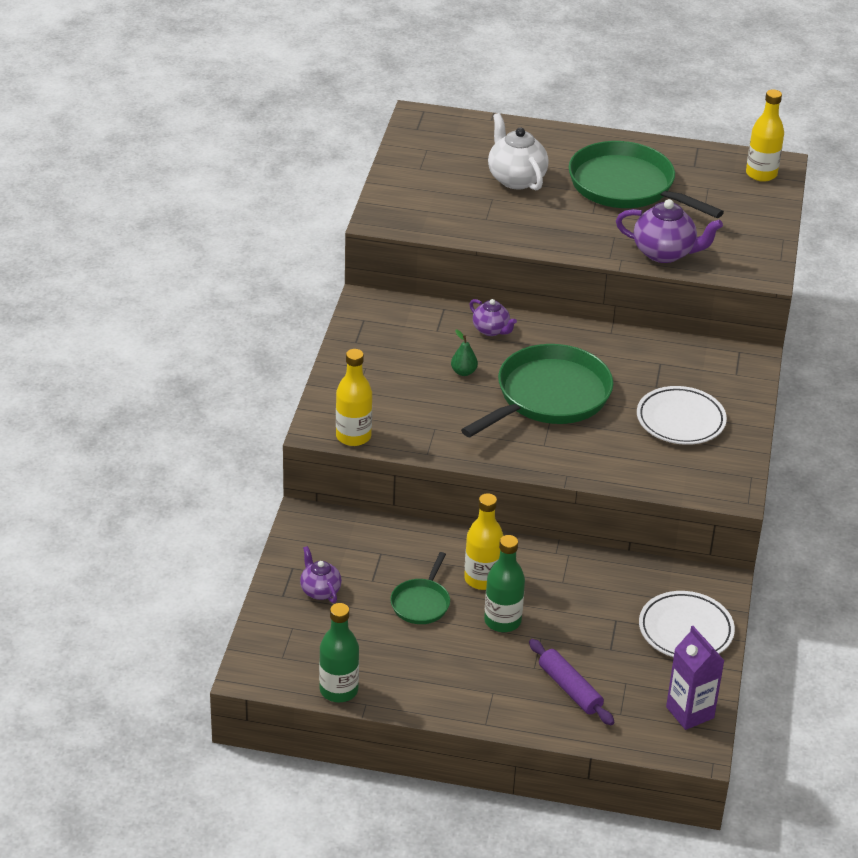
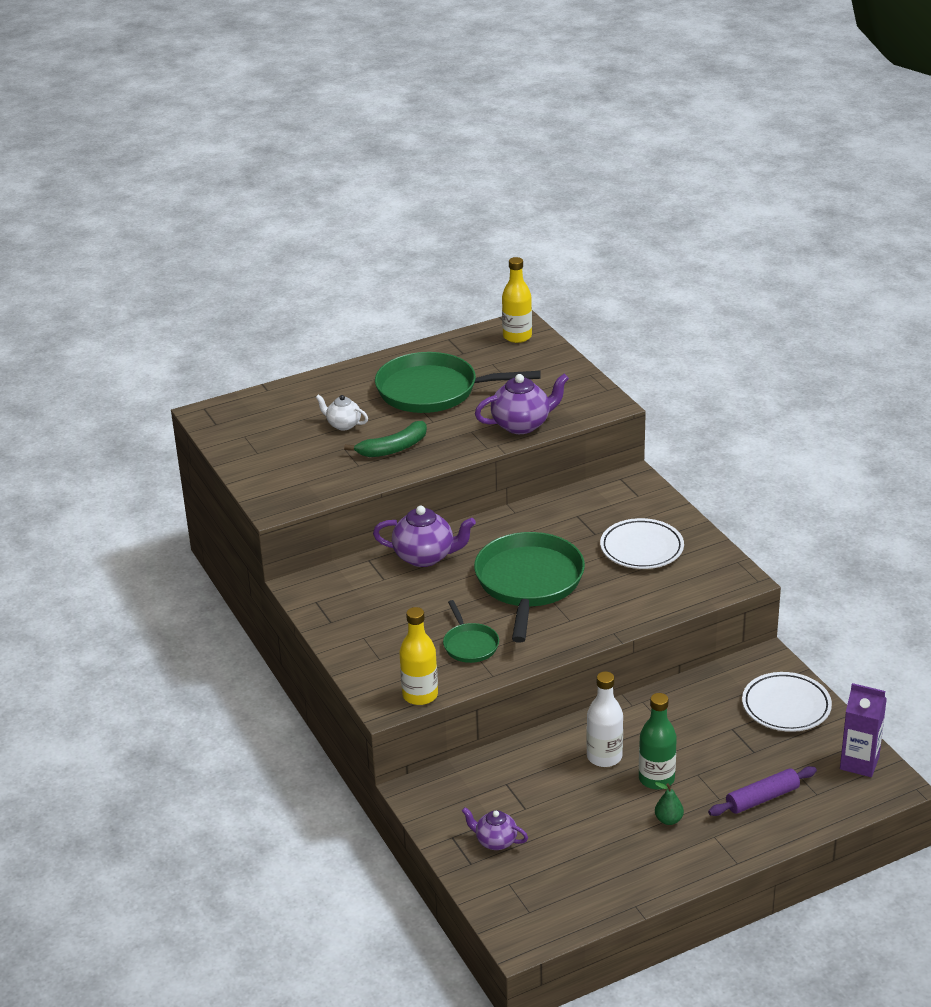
camera: 35 degrees left, 5 degrees down
(338, 690) = (603, 909): green bottle -> none
(421, 603) = (582, 802): green pan -> green pan (470, 645)
(463, 372) = (443, 599): green pear -> green pear (668, 820)
(482, 579) = (604, 757): yellow bottle -> white bottle
(491, 330) = (425, 557): purple teapot -> purple teapot, size x1.68
(516, 179) = (343, 425): white teapot -> white teapot, size x0.60
(531, 219) = (393, 448): none -> green banana
(570, 689) = (762, 798): purple rolling pin -> purple rolling pin turned 45 degrees counterclockwise

